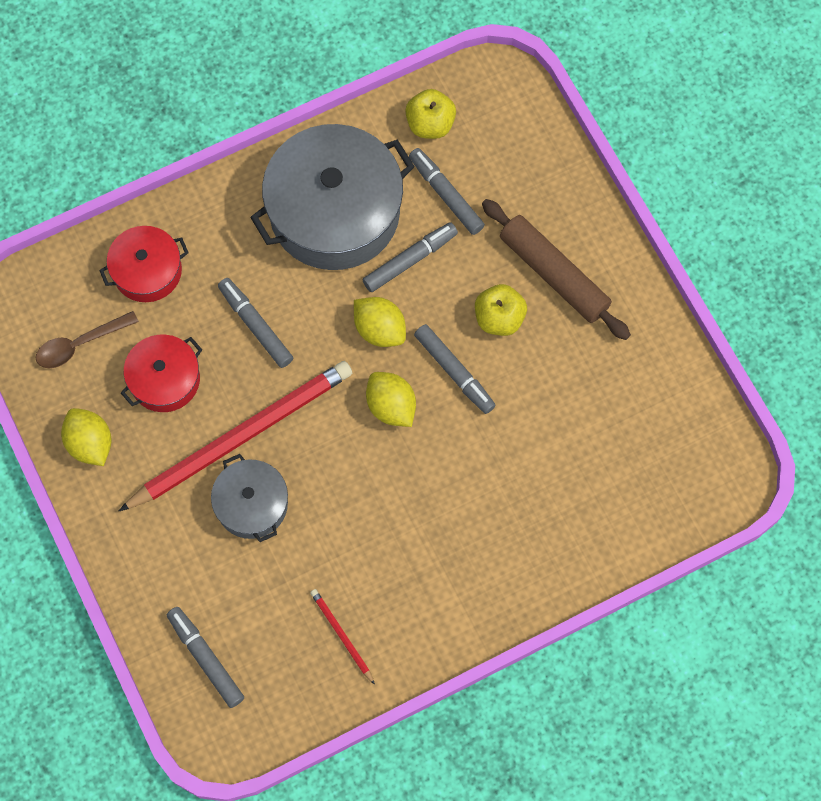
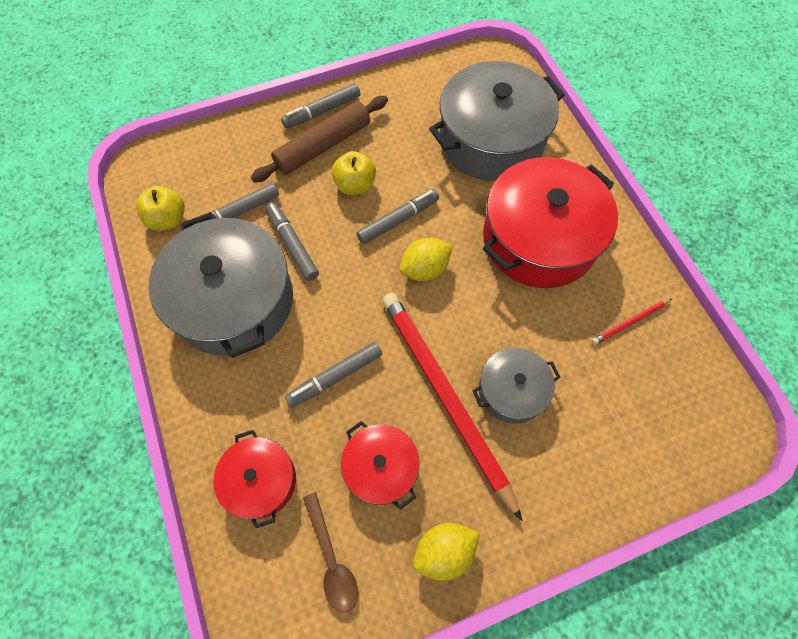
camera: 85 degrees left, 5 degrees down
(205, 658) = (661, 441): grey marker -> grey marker (322, 111)
(379, 329) = (353, 272): yellow lemon -> none
(444, 535) = (539, 239): none -> red pot
(588, 476) = (491, 140): none -> grey pot

